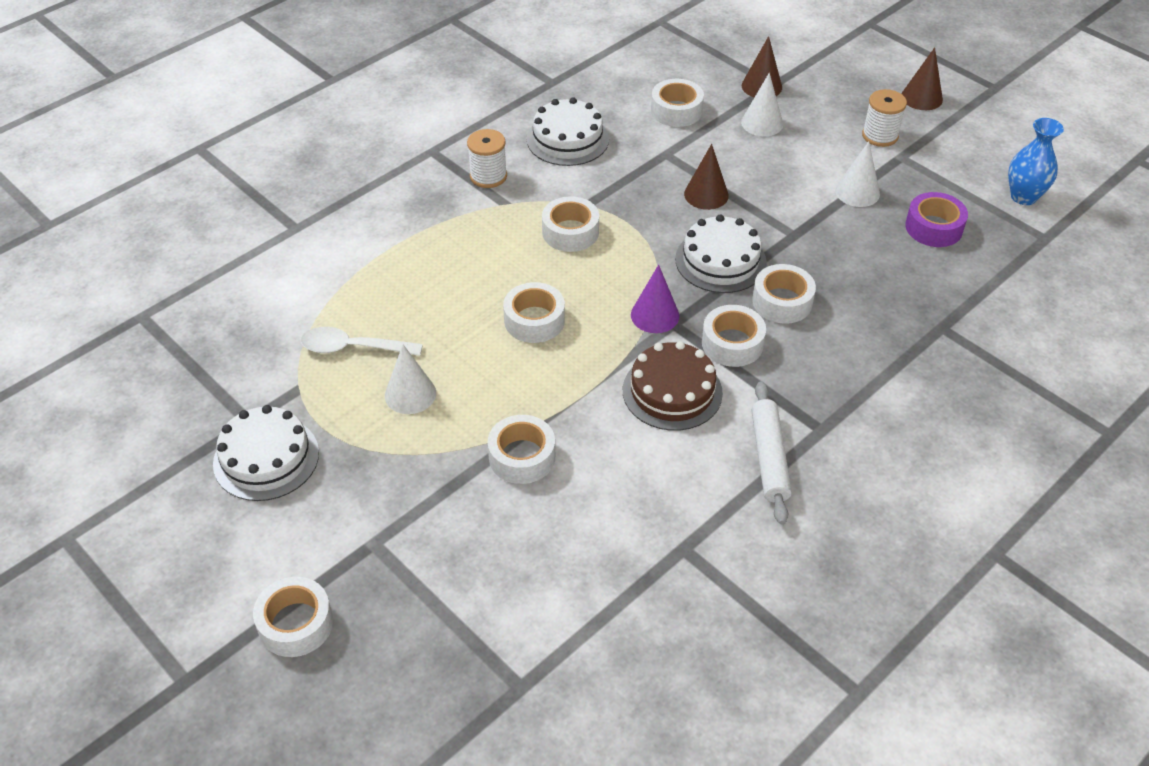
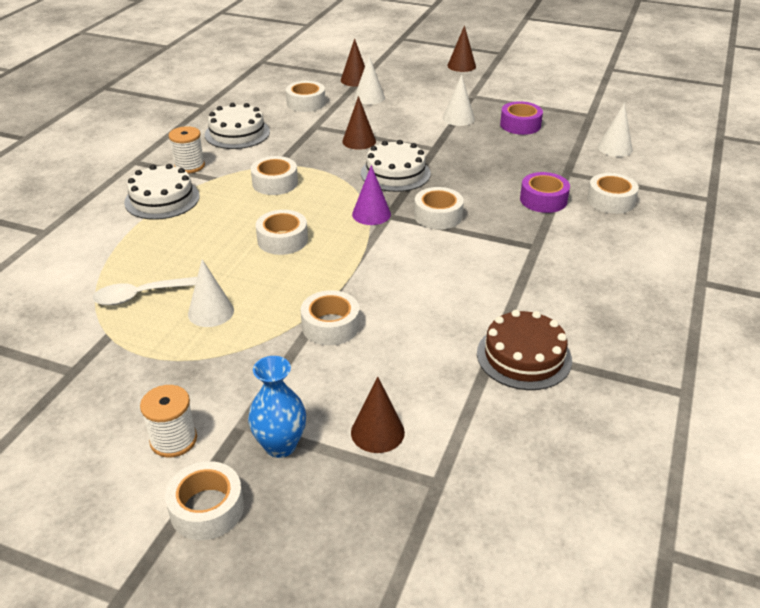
camera: 25 degrees left, 10 degrees down
(266, 458) = (105, 393): white cake -> white cake (162, 199)
(496, 605) = (377, 432): none -> brown cone
(672, 391) = (416, 254): brown cake -> brown cake (524, 356)
(769, 458) = (513, 273): white rolling pin -> none
(782, 301) = (454, 185): white tape -> white tape (610, 200)
(880, 135) = (450, 88): white spool -> white spool (173, 440)
(880, 361) = (543, 200): none -> purple tape
(1023, 197) = (561, 99): blue vase -> blue vase (280, 445)
(1038, 306) = (615, 148): none -> white cone

